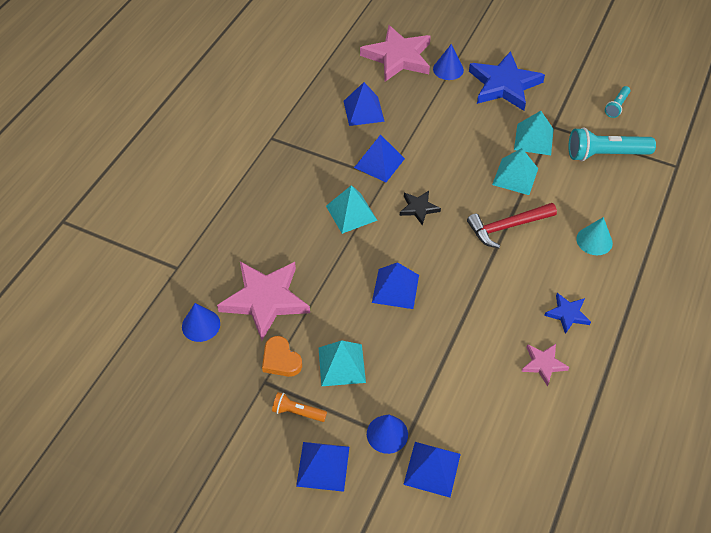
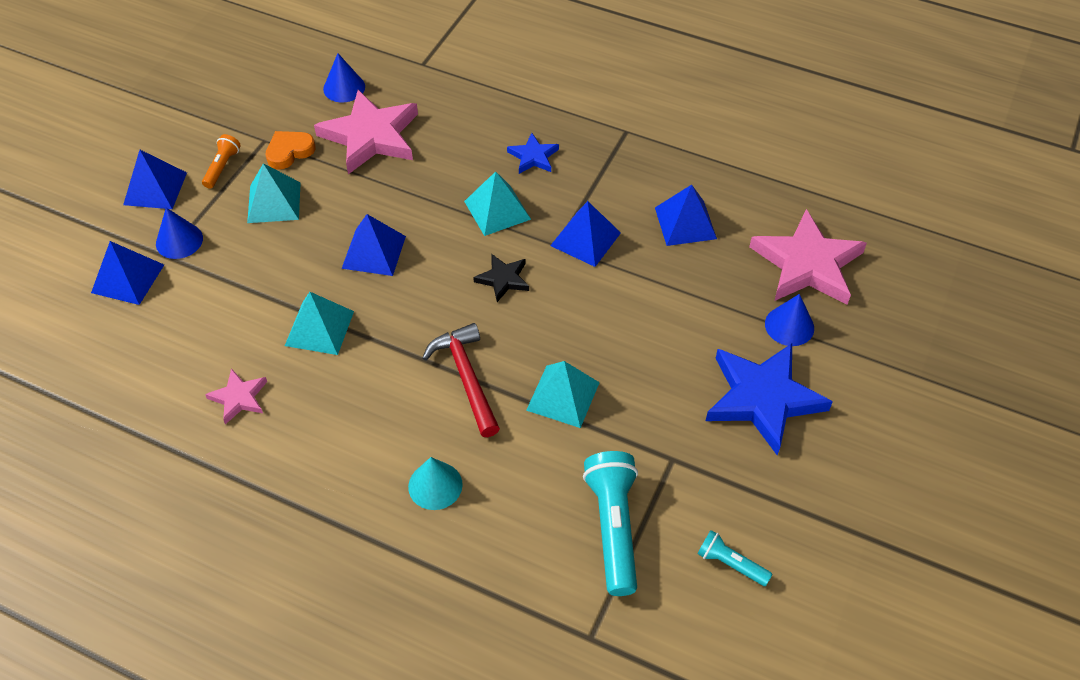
camera: 90 degrees right, 0 degrees up
(533, 139) = (642, 428): turquoise pyramid -> turquoise pyramid (319, 328)
(567, 314) = (311, 434): blue star -> blue star (533, 157)

